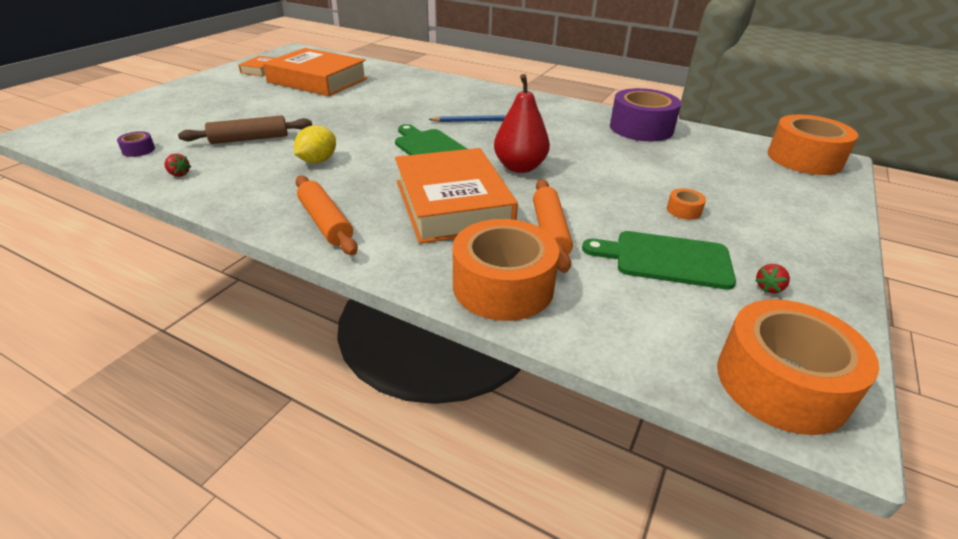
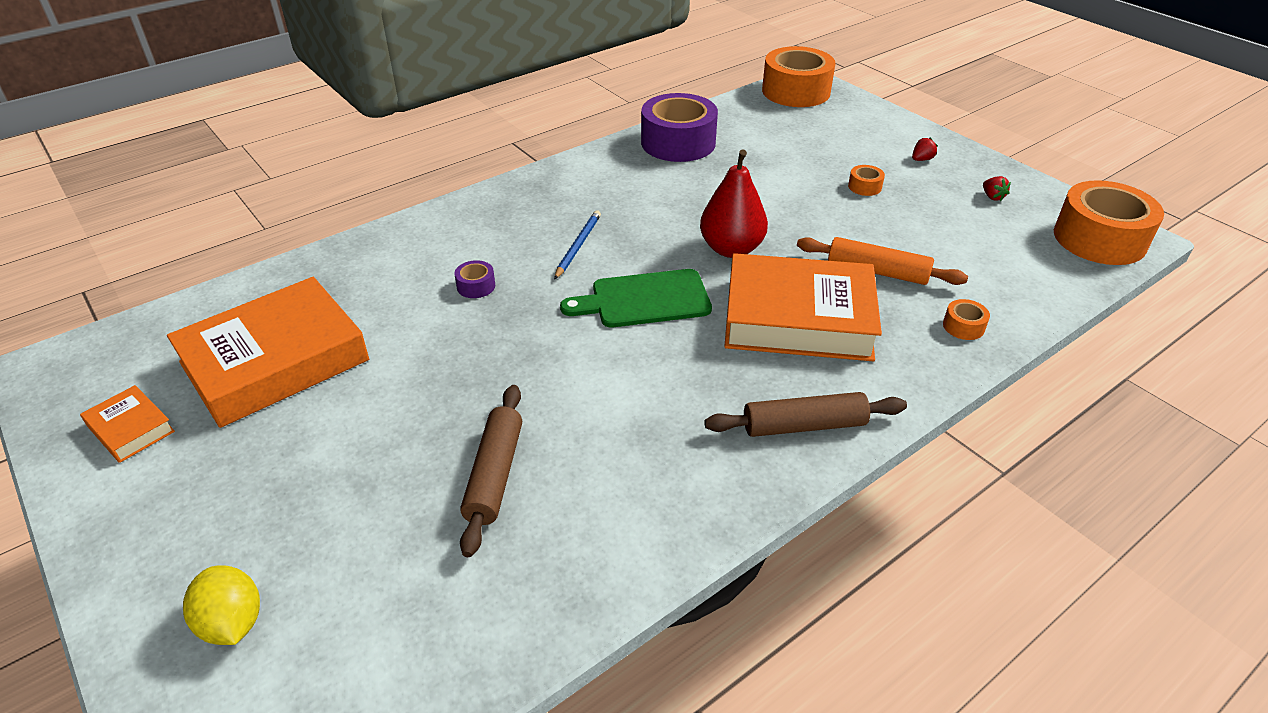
camera: 65 degrees left, 5 degrees up
(138, 150) = (448, 631): purple tape -> purple tape (476, 286)
(179, 174) = (587, 570): red strawberry -> red strawberry (921, 159)
(318, 161) = (623, 408): yellow lemon -> yellow lemon (232, 623)
(325, 223) = (804, 426): orange rolling pin -> brown rolling pin
(503, 286) = (963, 326): orange tape -> orange tape, size x0.41
(666, 259) = (942, 226): green cutting board -> none

